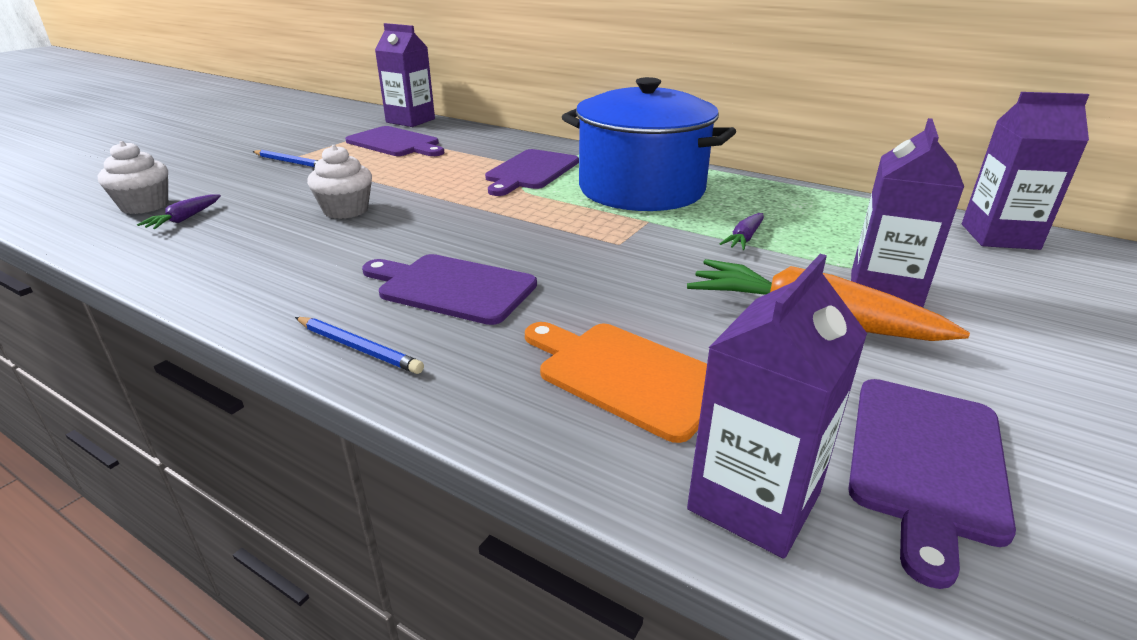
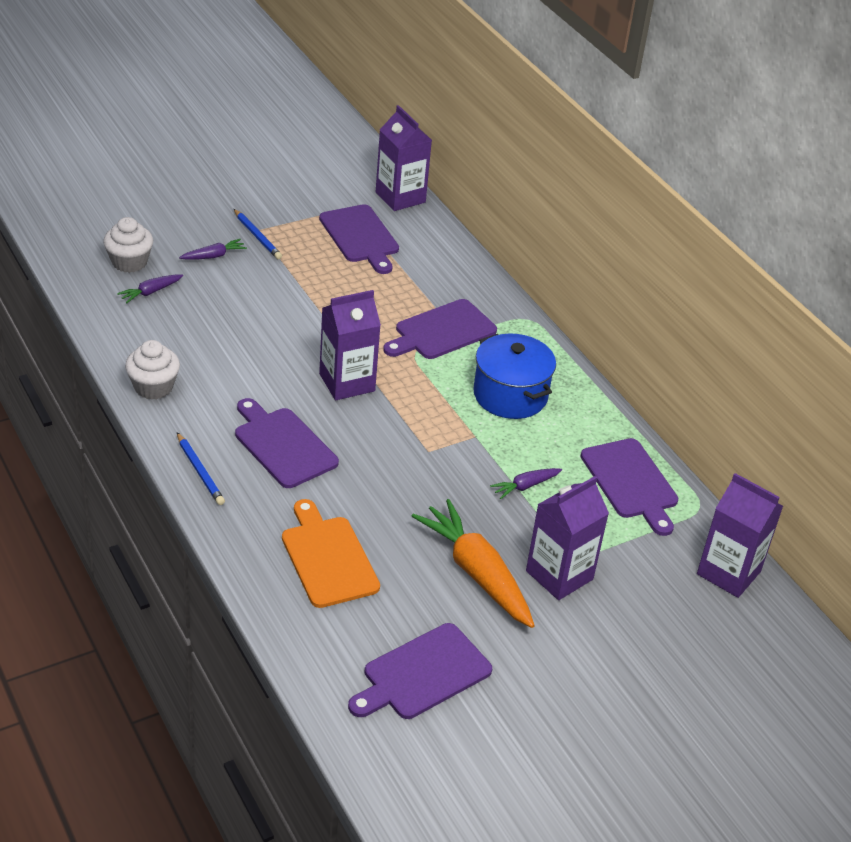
camera: 25 degrees right, 10 degrees up
(250, 181) = (214, 256): none -> purple carrot
(346, 210) = (264, 327): white cupcake -> white cupcake (153, 387)
(641, 189) = (510, 395): blue pot -> blue pot, size x0.64
(754, 501) = (319, 648): purple carton -> purple carton (347, 382)
(822, 209) = (631, 482): none -> purple cutting board

